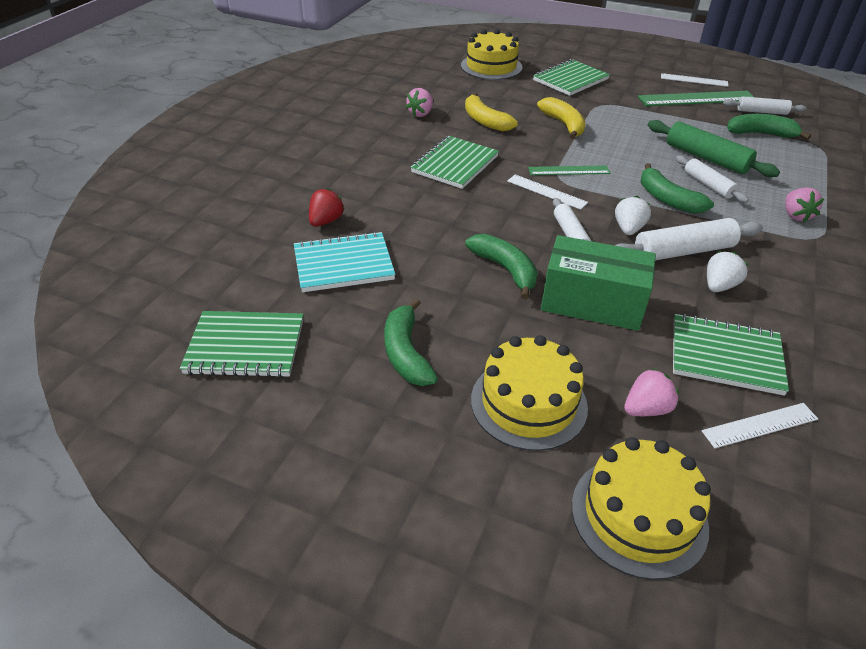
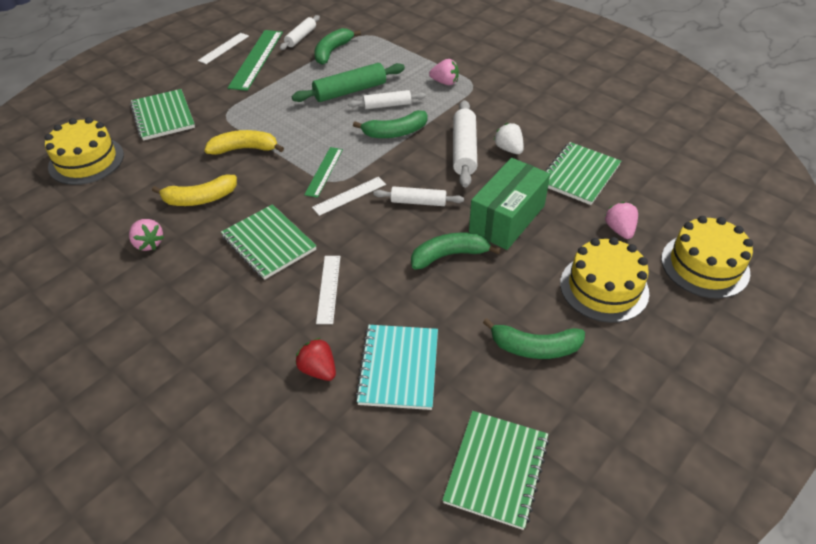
camera: 70 degrees left, 5 degrees up
(628, 229) = (424, 167): white strawberry -> none
(760, 425) = (641, 185): white ruler -> white ruler (329, 288)

